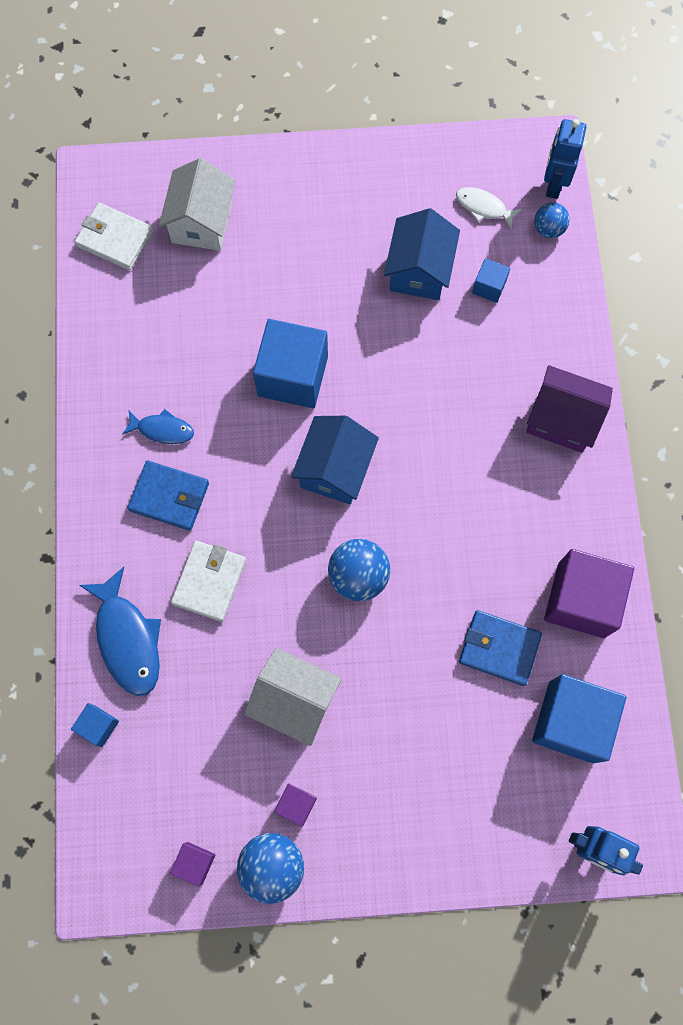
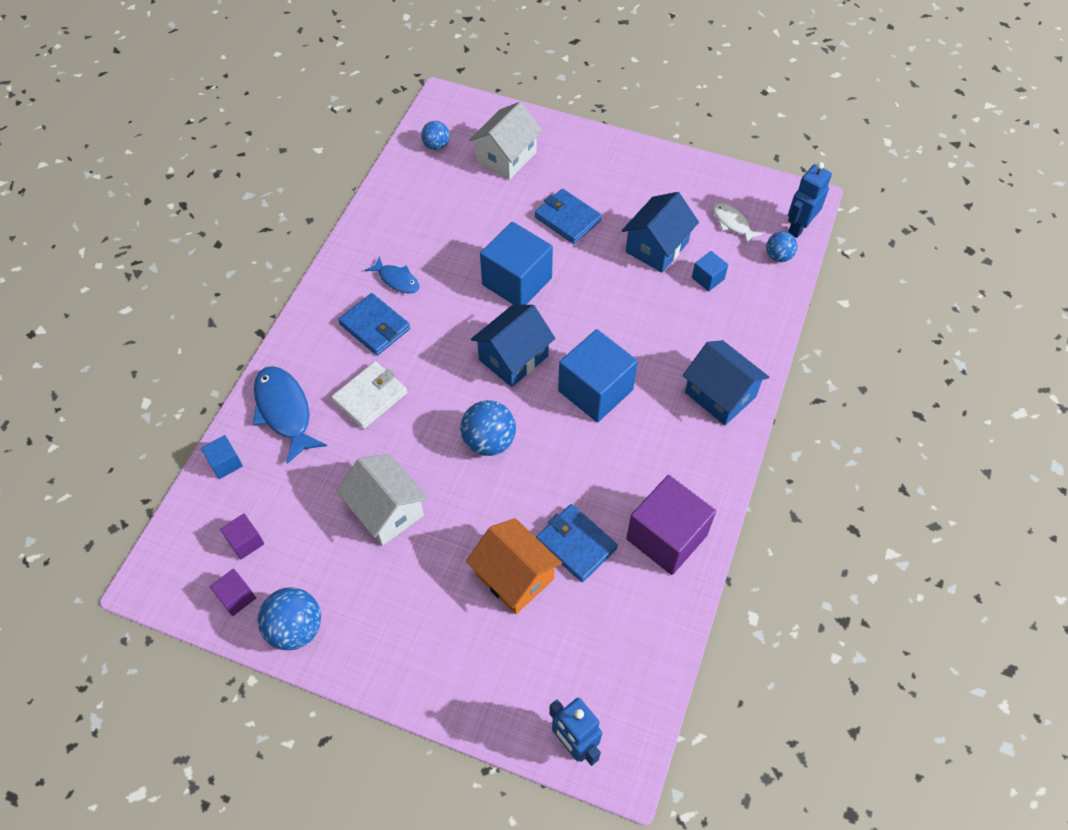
camera: 25 degrees right, 15 degrees down
(115, 239) = (436, 145): white wallet -> blue ball
(128, 639) = (284, 411): blue fish -> blue fish turned 150 degrees clockwise
(296, 804) = (342, 590): purple cube -> purple cube (245, 542)
(308, 274) = (567, 219): none -> blue wallet
(456, 710) = (514, 576): none -> orange house
(562, 419) = (720, 394): purple house -> blue house
(571, 722) = (608, 629): blue cube -> blue cube (595, 390)

